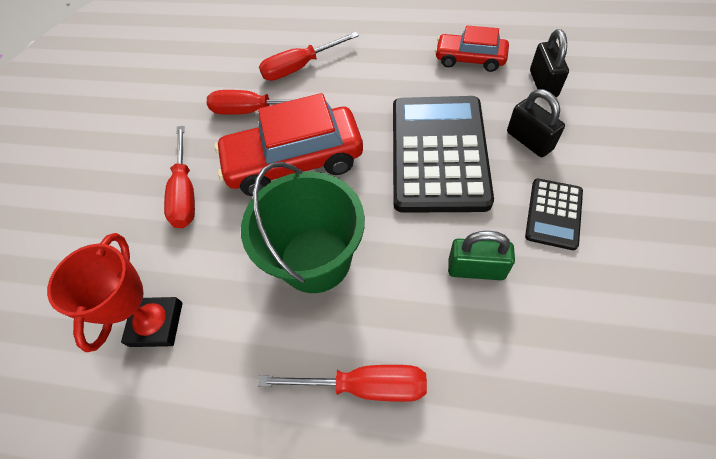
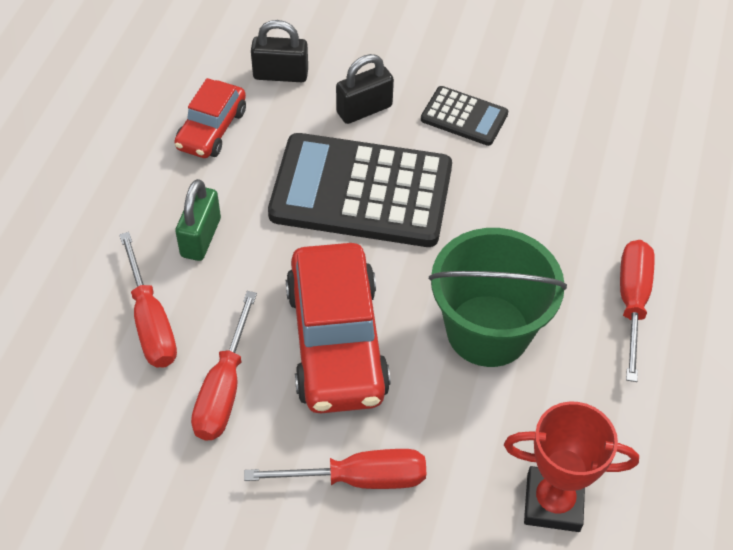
camera: 90 degrees left, 5 degrees down
(476, 269) = (518, 191): green padlock -> green padlock (201, 237)

